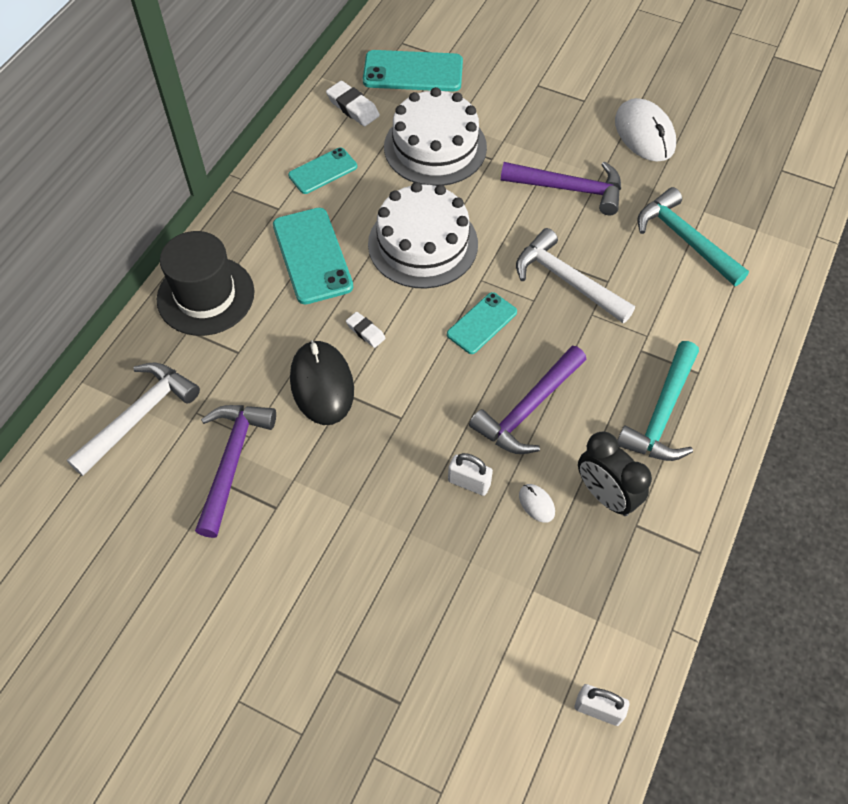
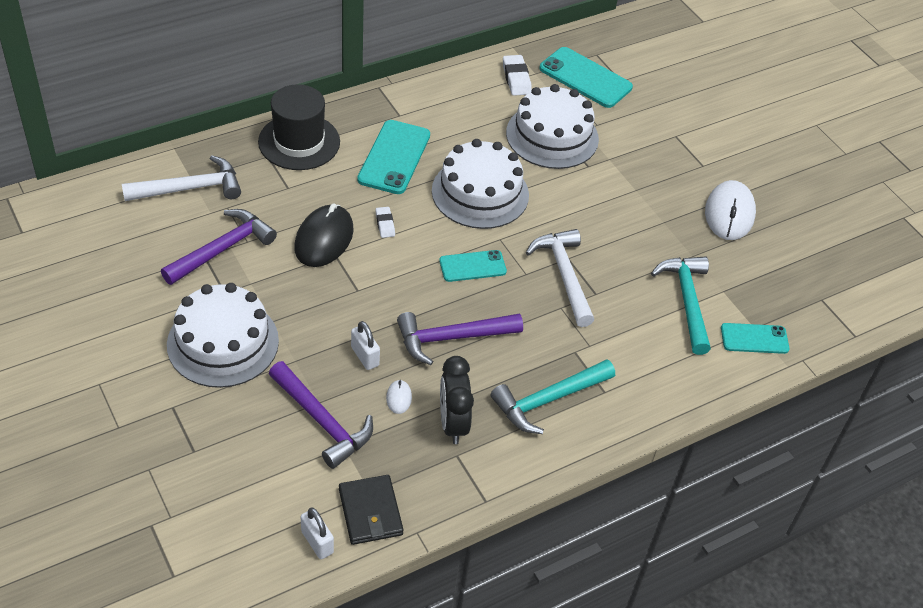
camera: 30 degrees right, 10 degrees down
(323, 171) = (454, 108): turquoise phone -> turquoise phone (754, 338)
(323, 563) = (223, 342): none -> white cake
(569, 189) = (628, 218): purple hammer -> purple hammer (322, 421)
(615, 640) = (370, 512): none -> black wallet

